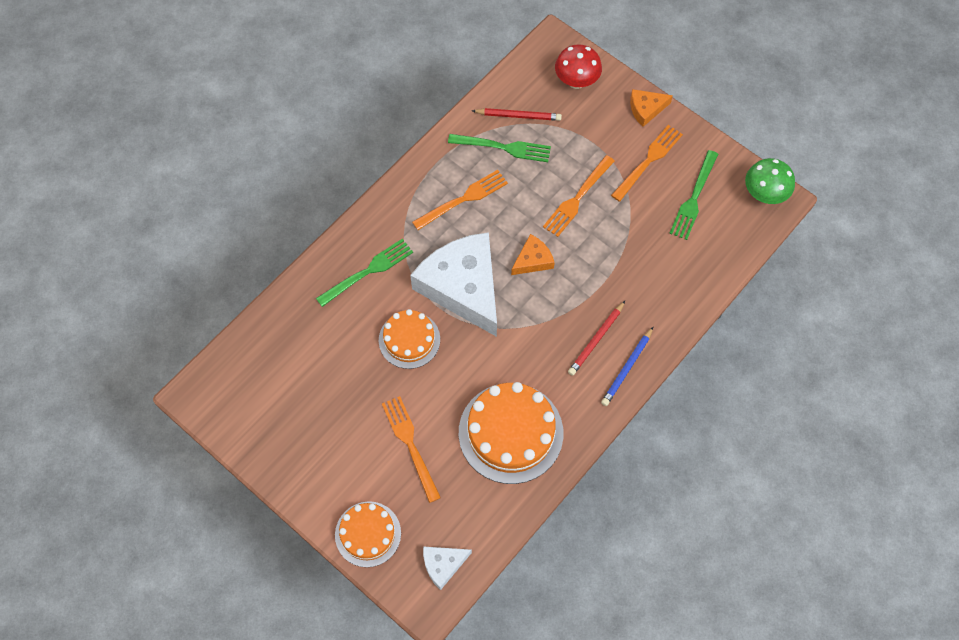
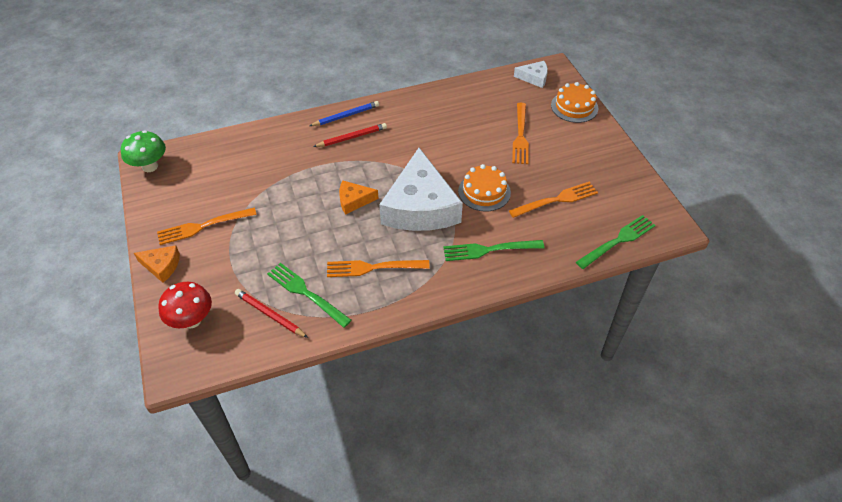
camera: 150 degrees left, 15 degrees down
(510, 433) = (449, 116): orange cake -> none
(577, 198) = (282, 226): orange fork -> orange fork (556, 200)
(694, 198) = (199, 186): green fork -> green fork (618, 241)

